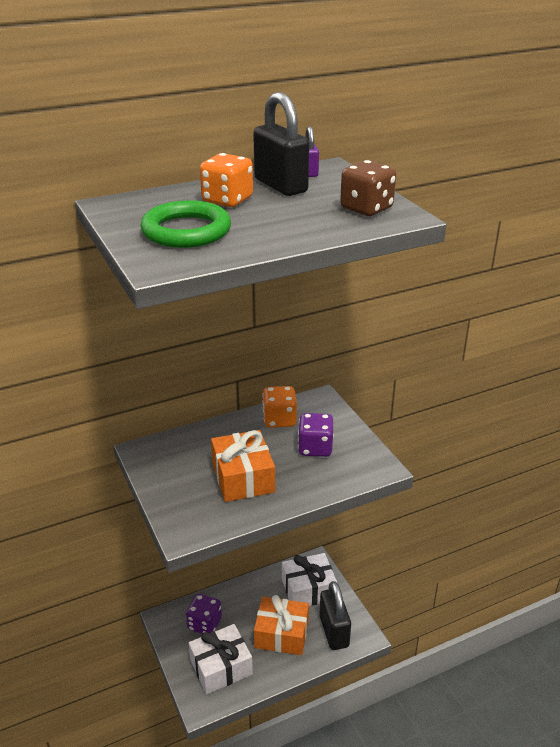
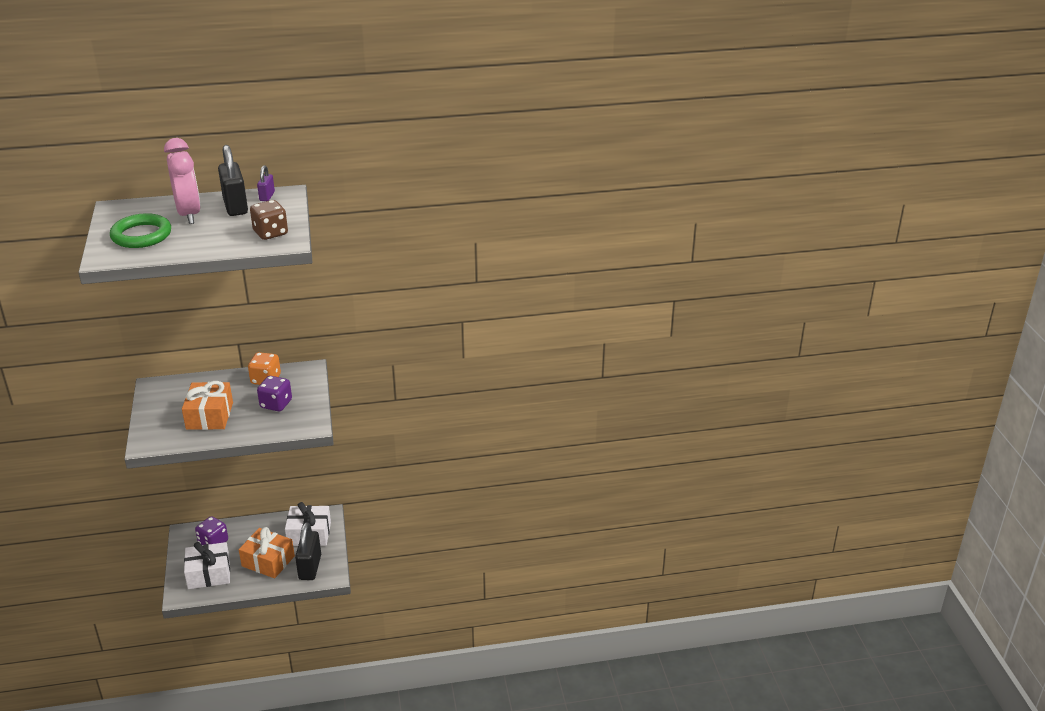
camera: 15 degrees right, 0 degrees up
(227, 200) = (189, 214): orange dice -> pink clock

